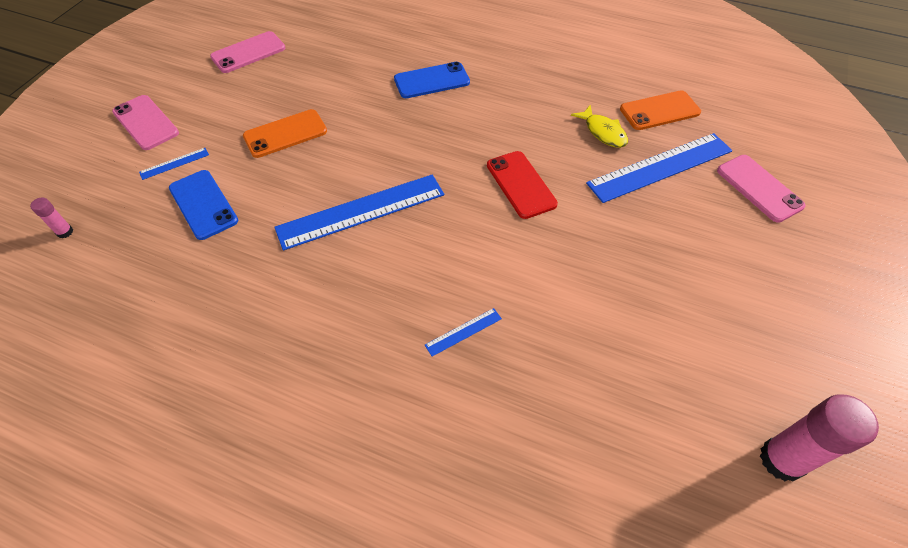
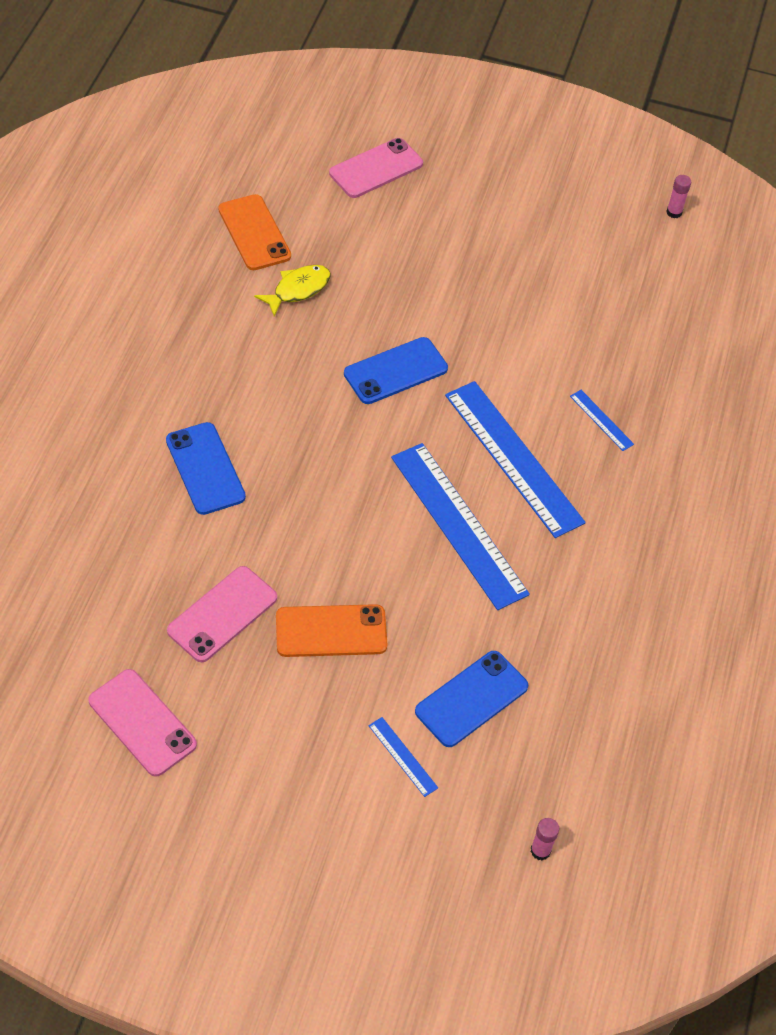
camera: 100 degrees left, 0 degrees up
(145, 123) = (322, 823): pink phone -> pink phone (222, 614)
(285, 134) = (331, 631): orange phone -> orange phone turned 60 degrees counterclockwise
(520, 184) = (395, 371): red phone -> blue phone
(660, 167) = (353, 244): blue ruler -> blue ruler (513, 458)
(781, 460) = (674, 212): pink glue stick -> pink glue stick, size x0.46

